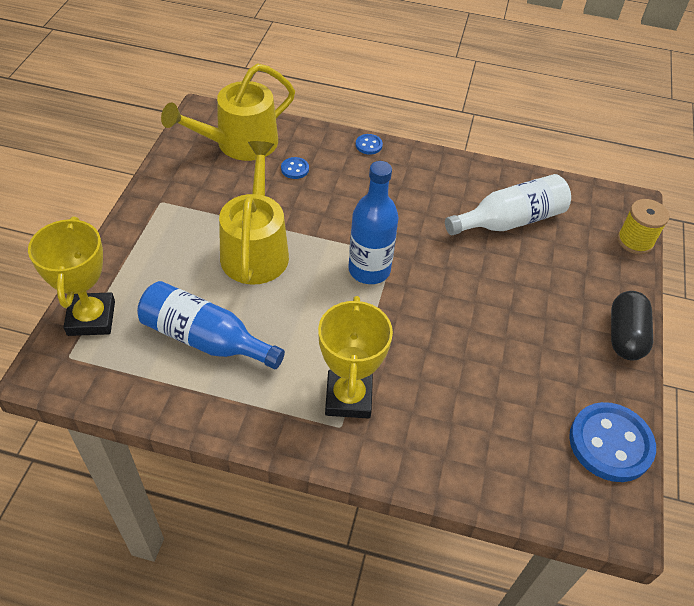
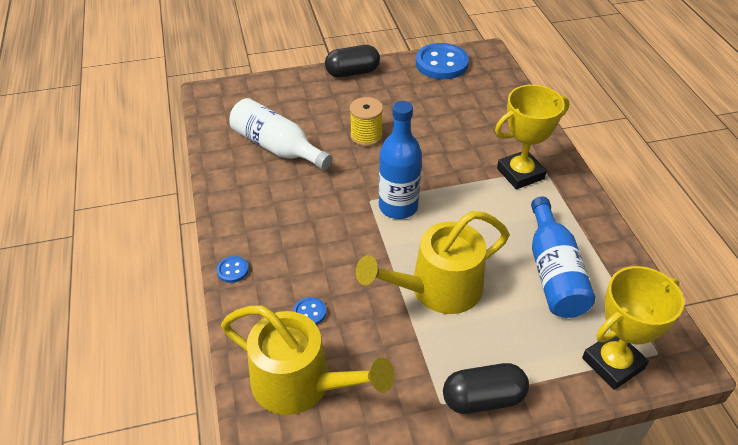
camera: 115 degrees left, 5 degrees down
(142, 224) = (483, 399): none -> black capsule
(635, 241) = (253, 84): yellow spool -> yellow spool (366, 136)

